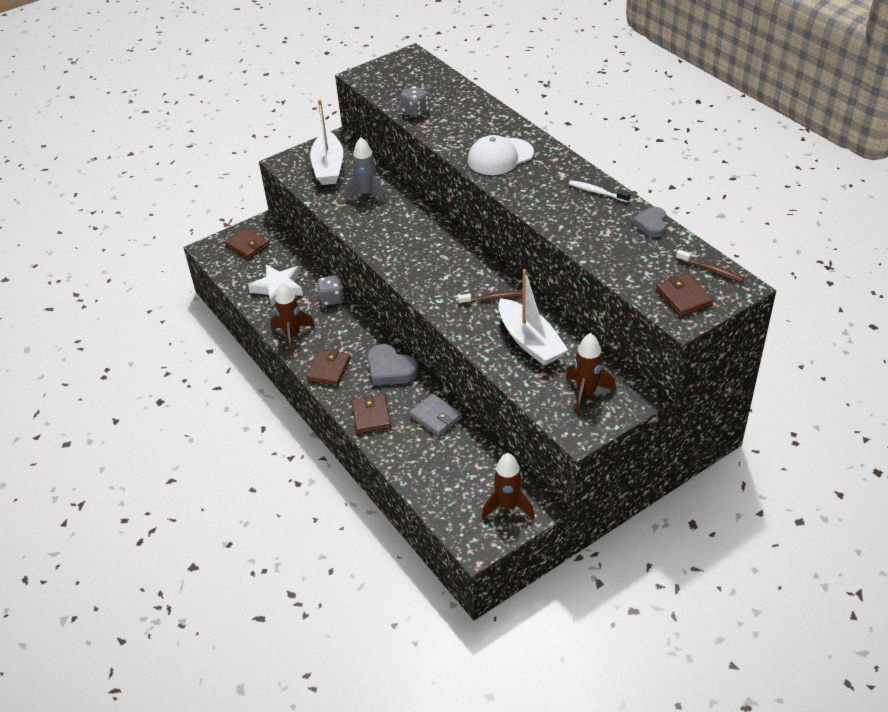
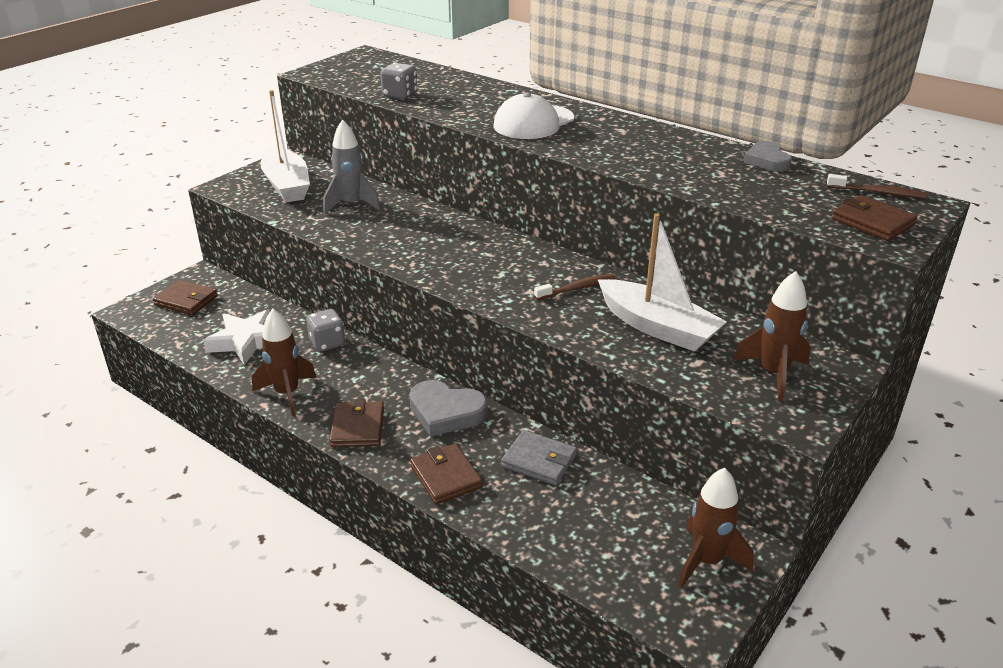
camera: 20 degrees left, 10 degrees down
(597, 192) = (676, 140): white toothbrush -> none

